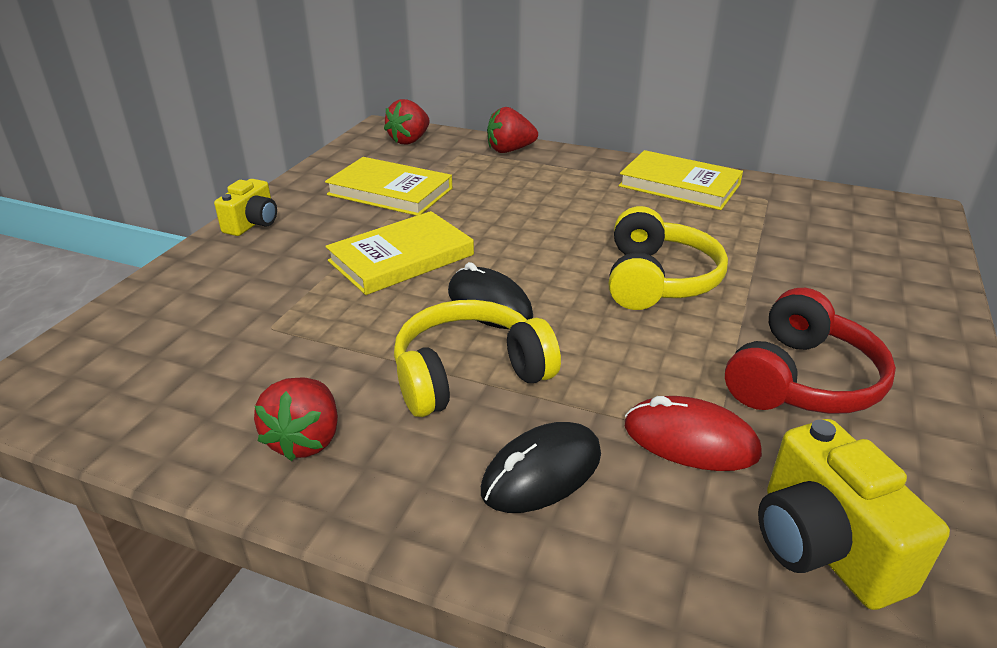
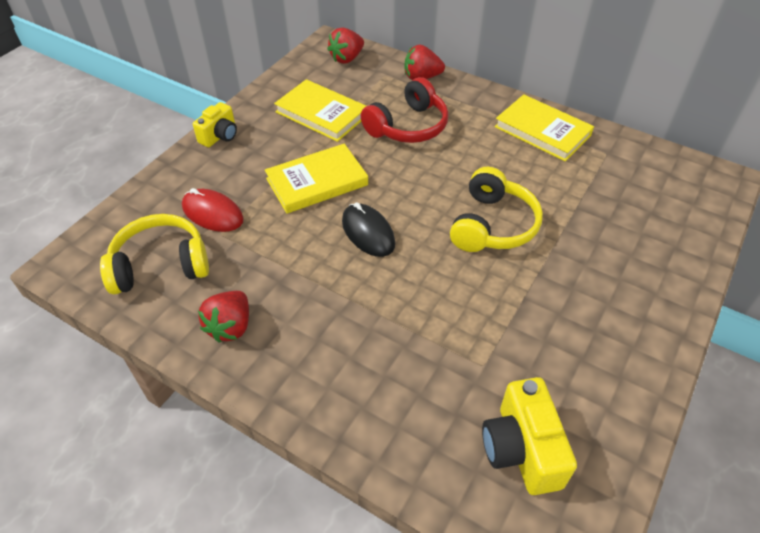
camera: 10 degrees right, 15 degrees up
(469, 374) = (340, 290): yellow headphones -> yellow headphones (160, 265)
(542, 472) = (367, 372): black mouse -> none
(690, 440) = (467, 362): red mouse -> red mouse (212, 213)
(802, 380) = (560, 327): red headphones -> red headphones (408, 126)

